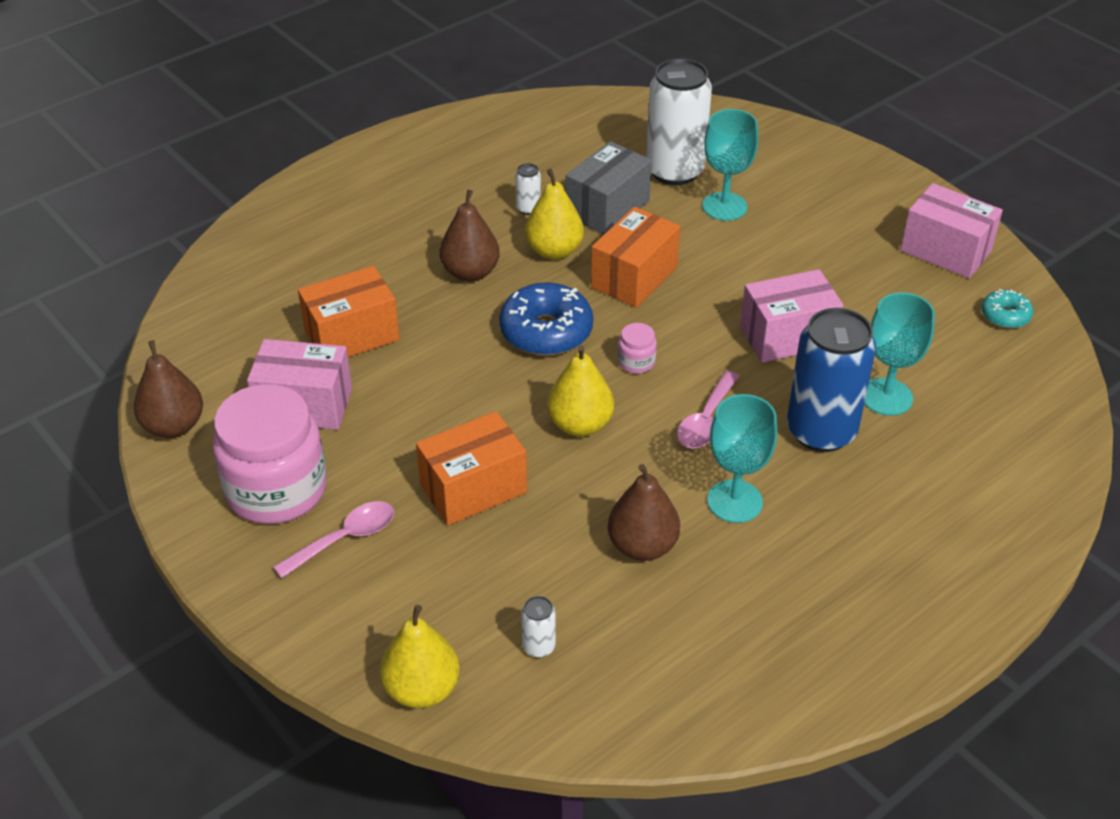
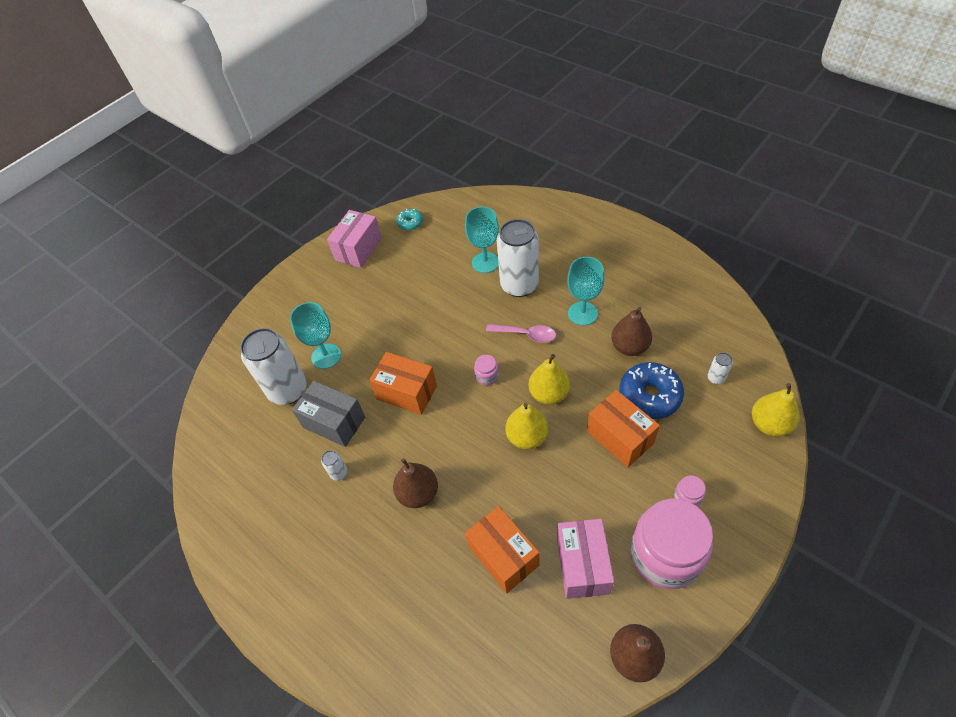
camera: 95 degrees left, 10 degrees up
(345, 538) = (687, 497): pink spoon -> pink jar
(546, 331) = (470, 431): blue donut -> blue donut (649, 396)
(554, 251) = (386, 445): yellow pear -> yellow pear (527, 437)
(787, 336) = (447, 308): pink box -> none
(821, 431) = (519, 285): blue can -> white can

